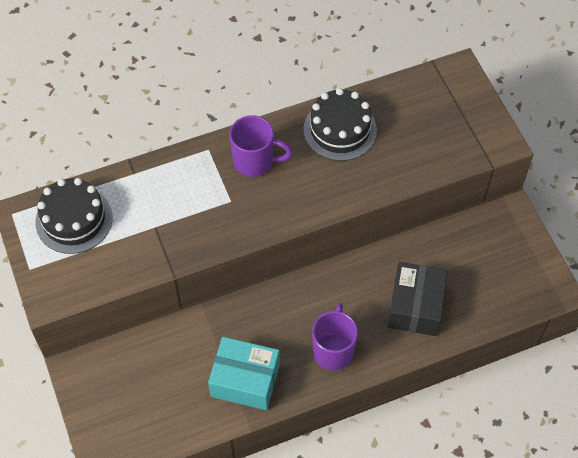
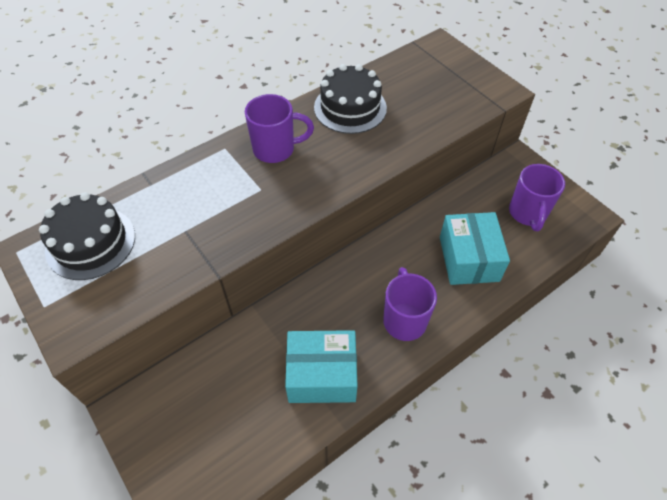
camera: 15 degrees left, 5 degrees down
(415, 307) = (469, 259): black box -> turquoise box
(493, 274) = (527, 213): none -> purple mug

